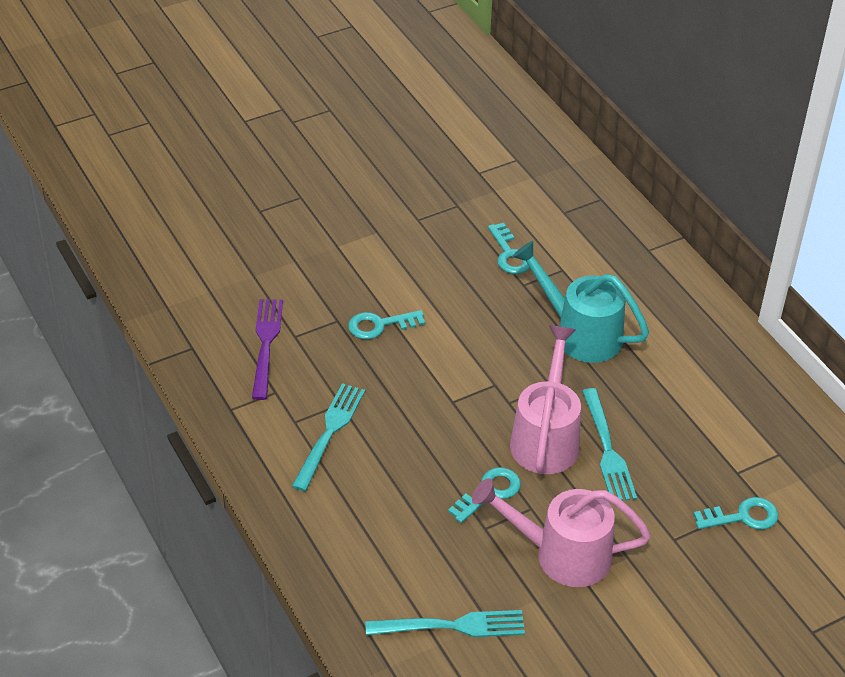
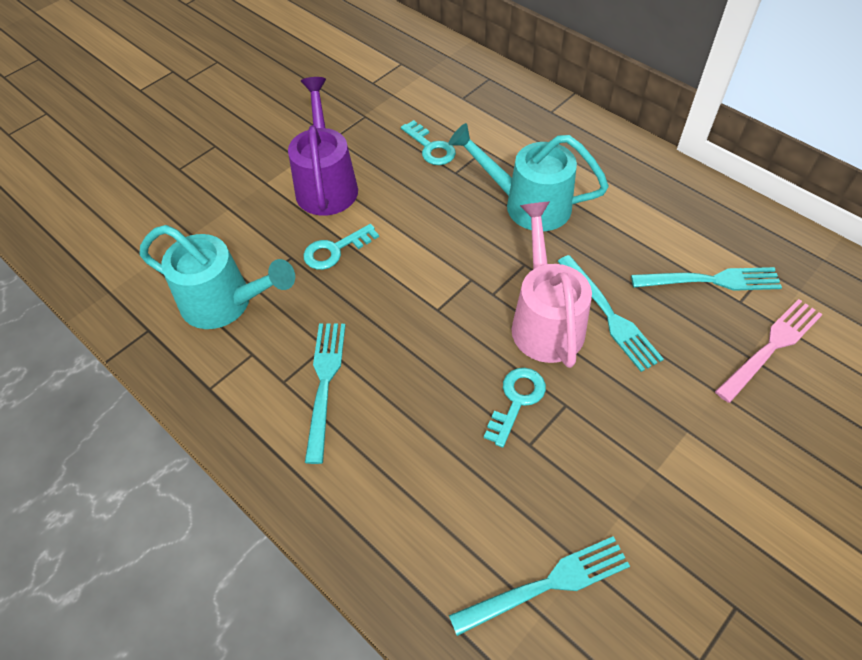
camera: 15 degrees left, 10 degrees up
(266, 344) = (226, 303): purple fork -> turquoise watering can
(394, 262) = (326, 183): none -> purple watering can
(561, 554) = (620, 450): pink watering can -> none
(720, 447) = (711, 280): none -> turquoise fork
(742, 517) = (771, 347): turquoise key -> pink fork

